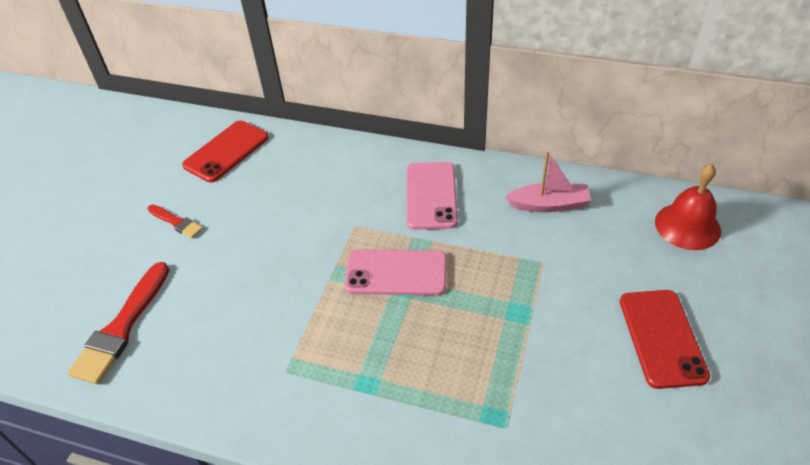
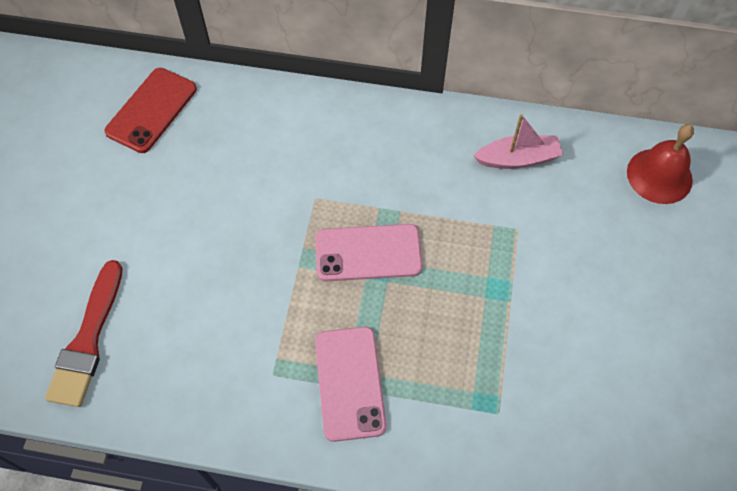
camera: 10 degrees left, 15 degrees up
(176, 222) = (115, 207): red brush -> none
(431, 195) = (392, 155): pink phone -> pink phone (350, 383)
(662, 338) = (638, 305): red phone -> none

